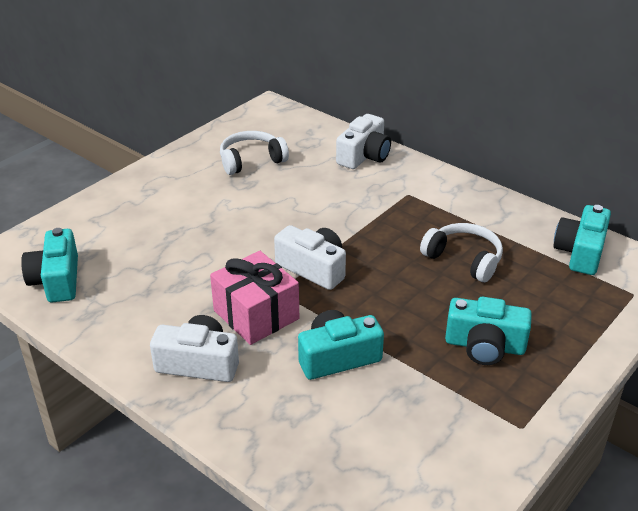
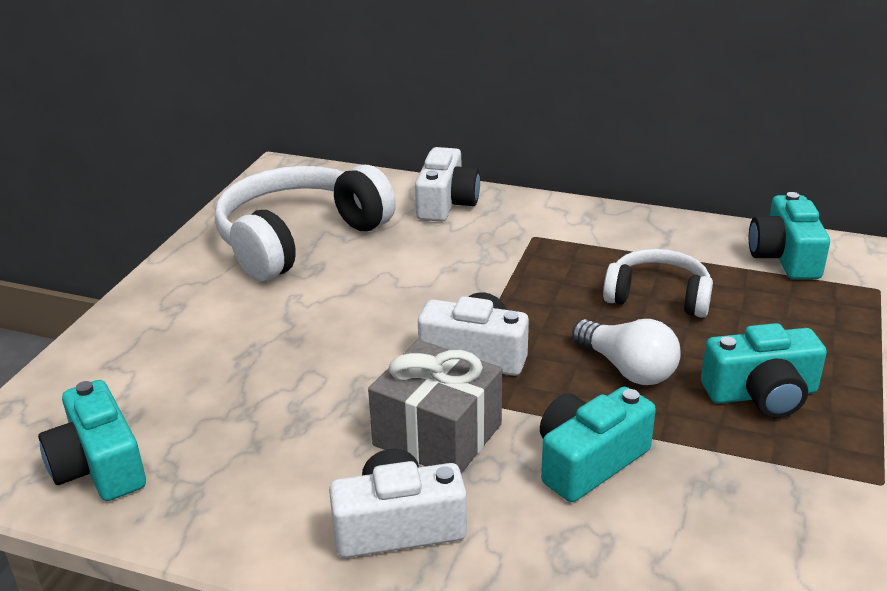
camera: 20 degrees left, 5 degrees down
(251, 160) = (299, 239): white headphones -> white headphones, size x1.77
(256, 314) = (437, 435): pink gift -> grey gift
(406, 304) = (627, 368): none -> white light bulb

